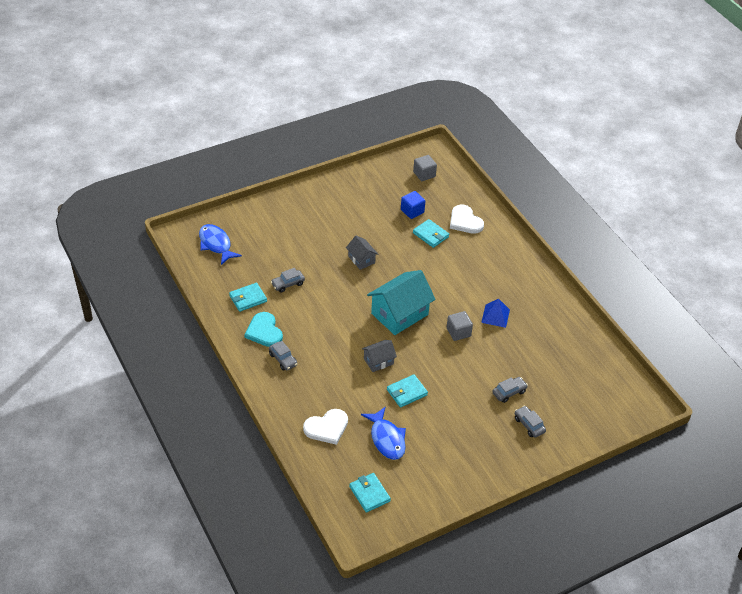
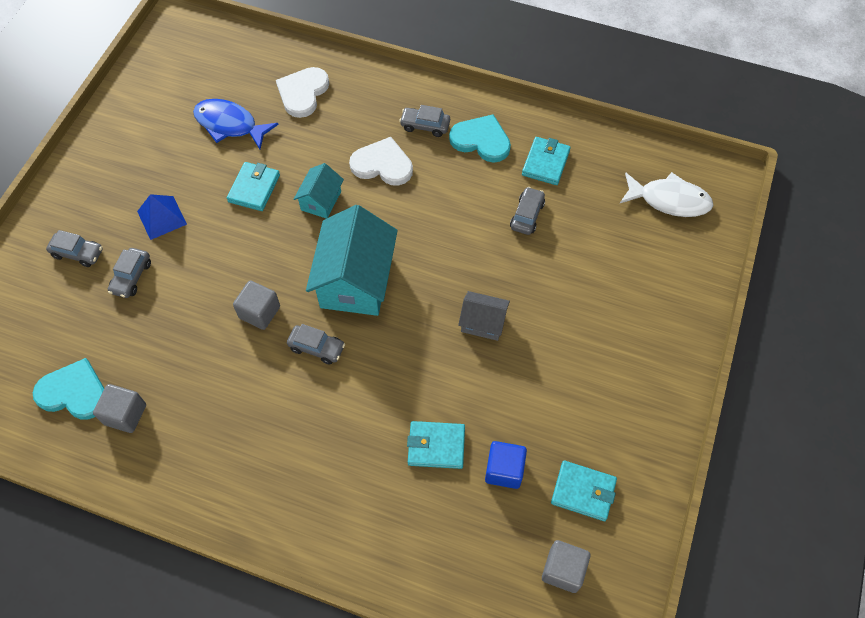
camera: 140 degrees right, 15 degrees up
(216, 244) = (669, 200): blue fish -> white fish
(369, 494) = (199, 64): turquoise wallet -> turquoise wallet (583, 492)
(378, 361) = (321, 201): grey house -> turquoise house
(445, 300) = (317, 347): none -> grey car
(465, 221) = (412, 520): white heart -> white heart (382, 164)
(495, 316) = (231, 376): blue pyramid -> blue pyramid (162, 217)
(556, 333) = (125, 414): none -> grey cube
(575, 359) = (74, 392): none -> turquoise heart

